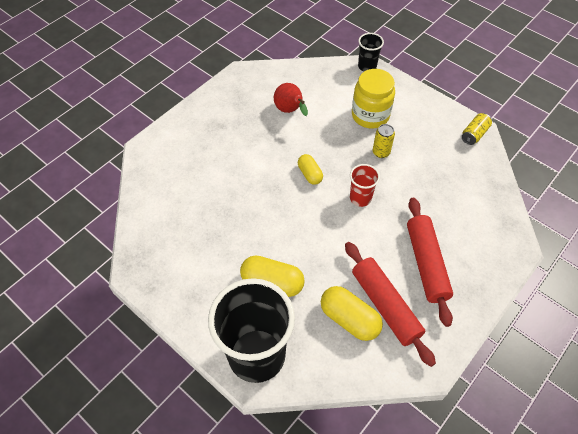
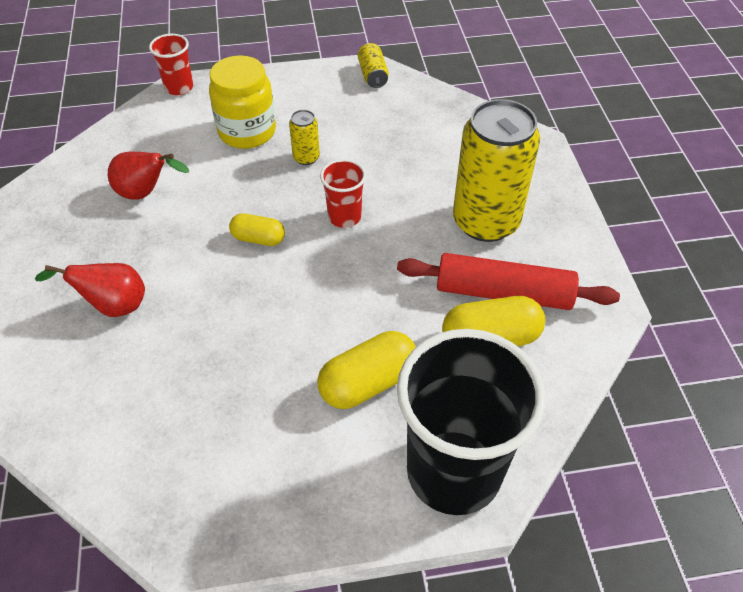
camera: 50 degrees left, 5 degrees down
(220, 152) = (113, 306): none -> red pear
(367, 66) = (179, 88): black cup -> red cup
(426, 264) = (485, 221): red rolling pin -> yellow can

